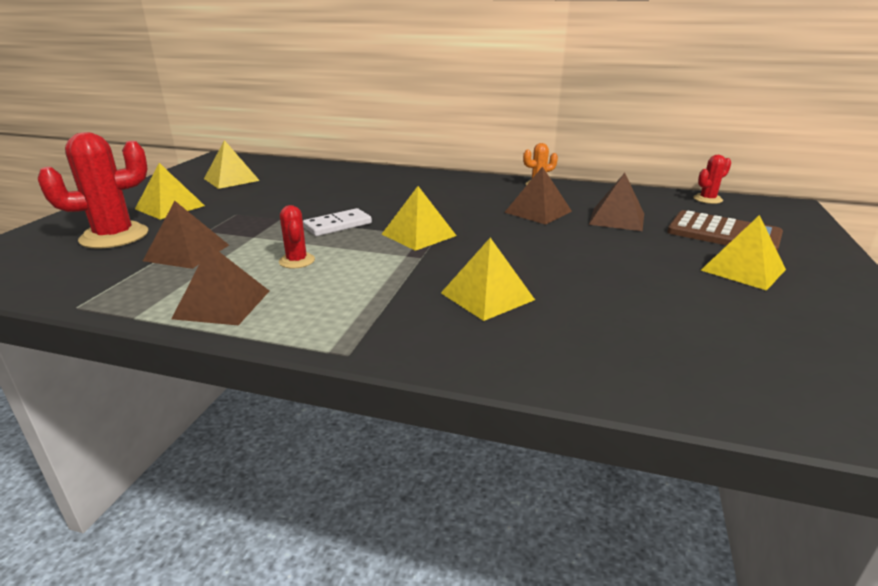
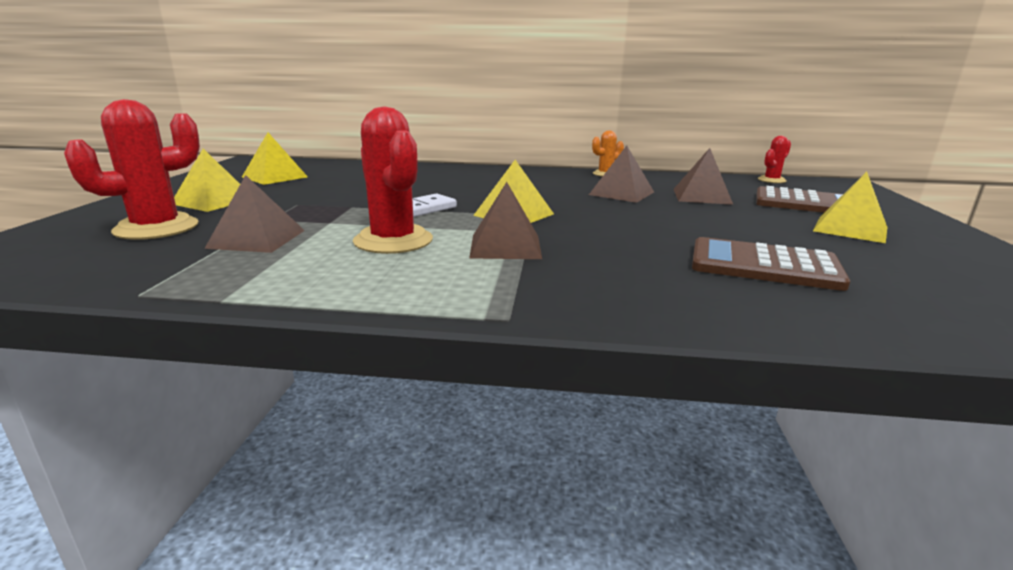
camera: 10 degrees left, 5 degrees down
(222, 304) = (328, 282): brown pyramid -> brown pyramid (505, 246)
(297, 261) = (393, 241): red cactus -> red cactus, size x1.94
(487, 296) = (624, 260): yellow pyramid -> none
(618, 311) = (764, 266): none -> brown calculator

